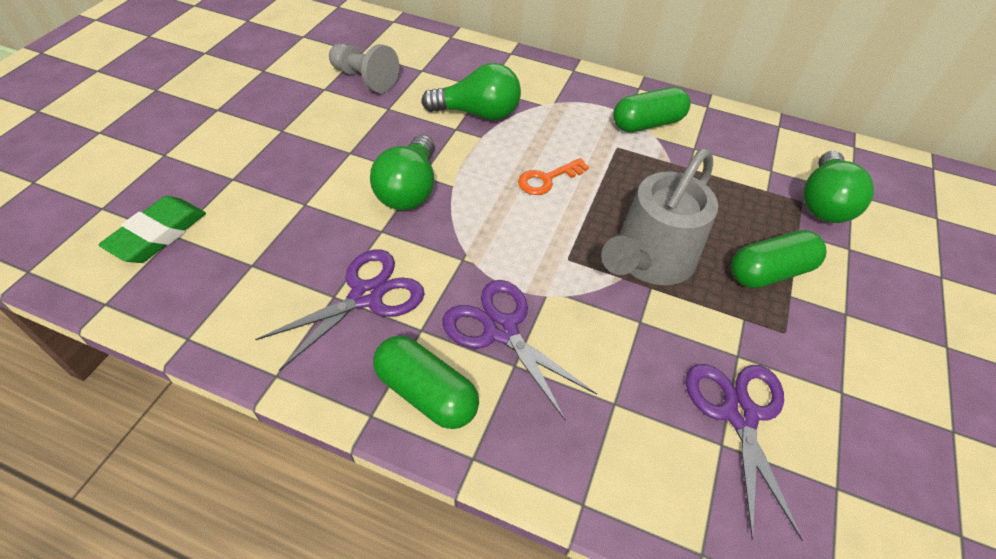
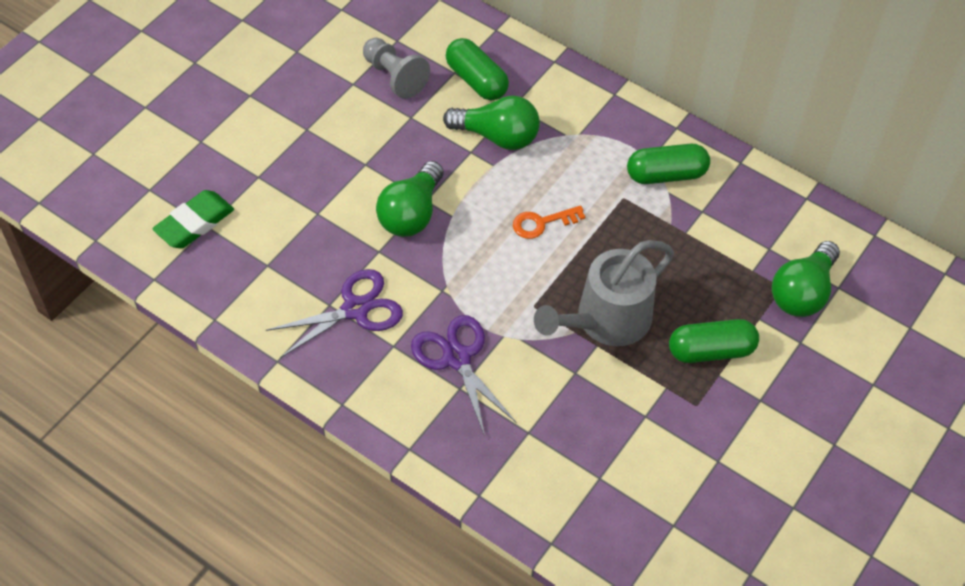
camera: 15 degrees right, 5 degrees up
(426, 393) = (386, 396): green capsule -> green capsule (476, 80)
(739, 414) = (624, 460): purple scissors -> none

